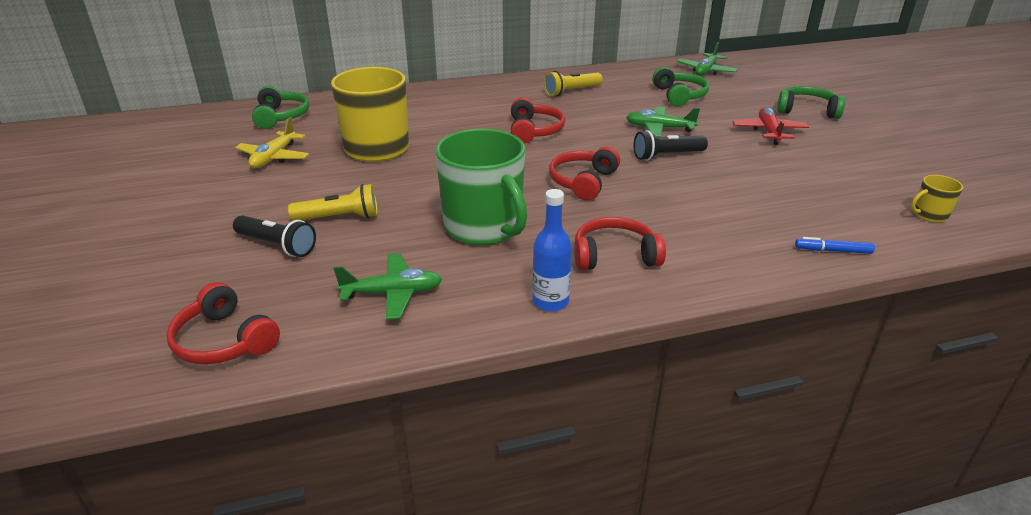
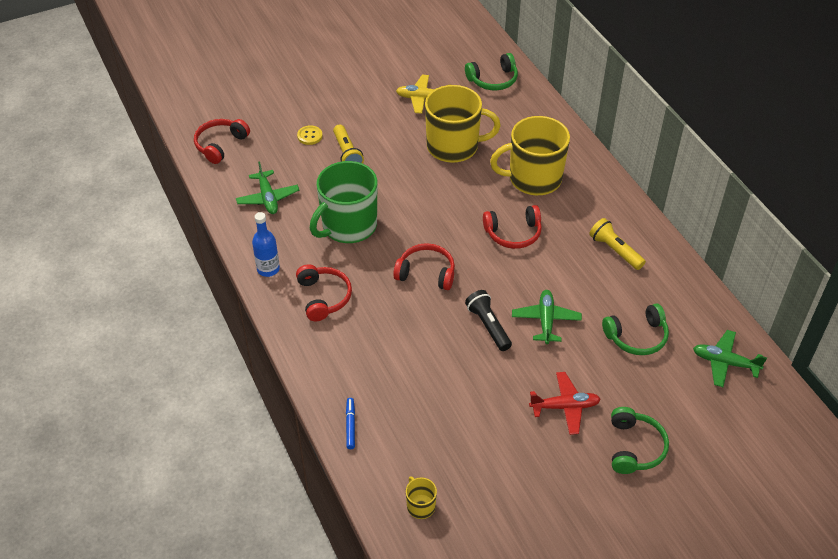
camera: 80 degrees right, 15 degrees up
(277, 245) = (310, 136): black flashlight -> yellow button
(456, 113) = (533, 179): none -> yellow mug

